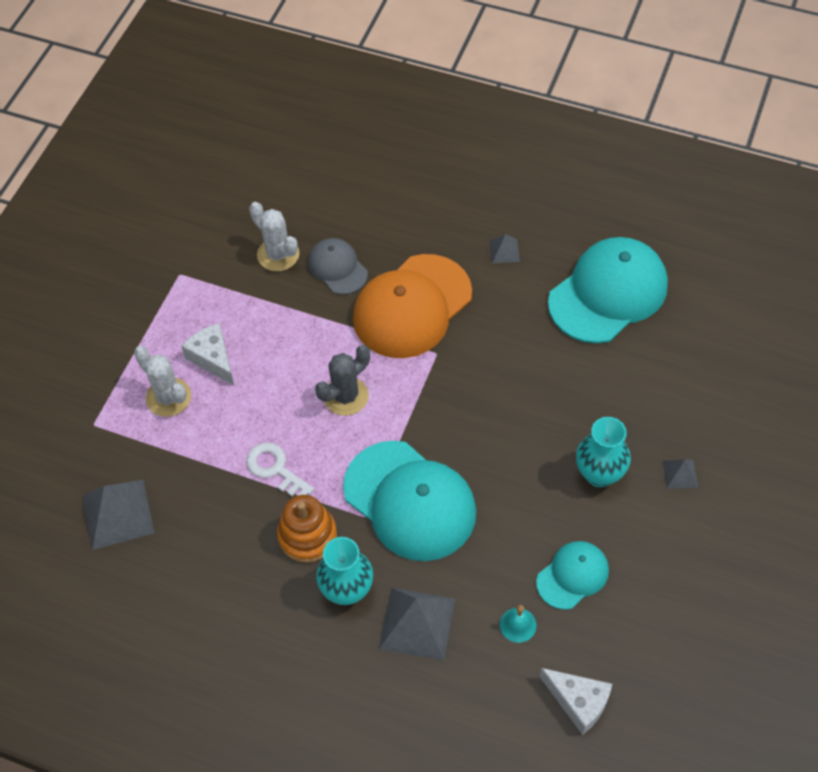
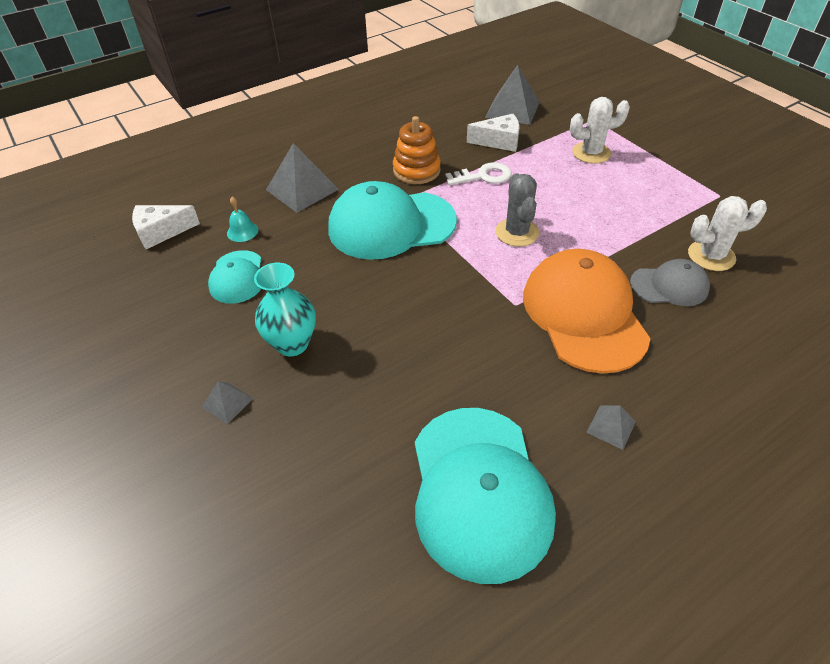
camera: 125 degrees right, 10 degrees down
(213, 358) = (613, 182): white cheese -> white cheese (499, 141)
(347, 590) = (359, 171): turquoise vase -> none

